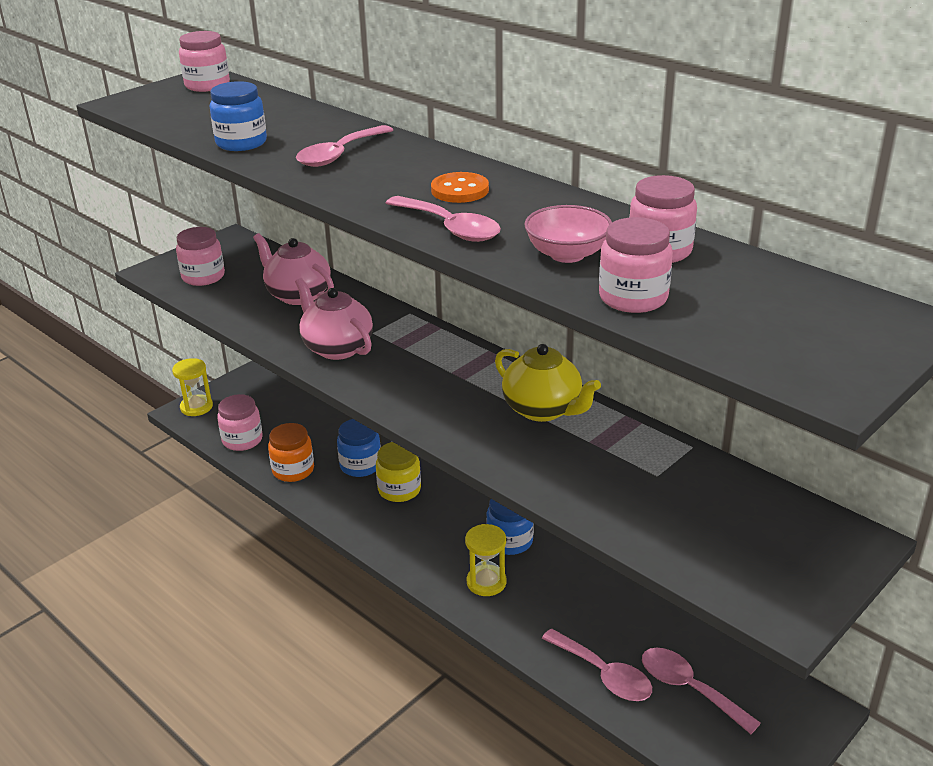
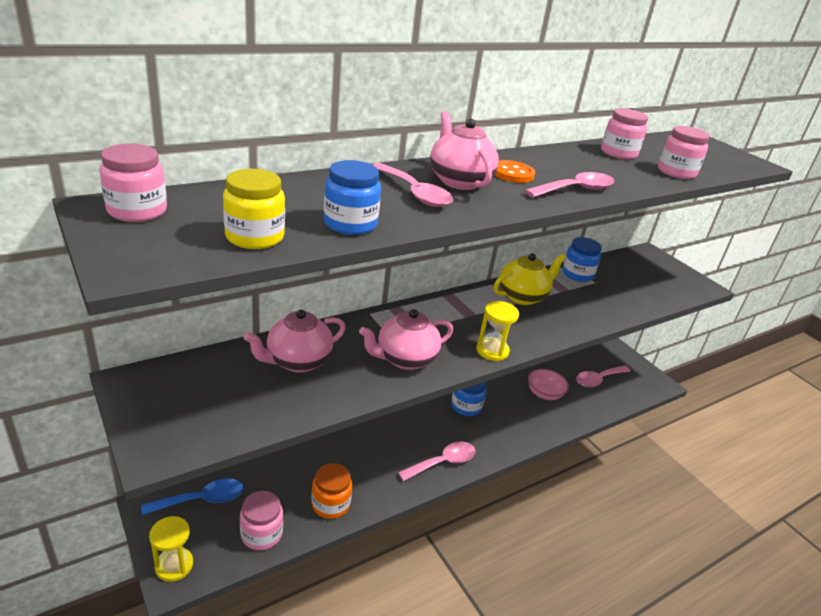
camera: 80 degrees left, 0 degrees up
(203, 277) = (206, 416): pink jar -> none
(269, 397) = (202, 500): none -> blue spoon
(360, 465) = (347, 459): blue jar -> blue jar (577, 274)
(398, 168) = (459, 181): none -> pink teapot
(399, 490) = (389, 444): yellow jar -> yellow jar (254, 237)
(486, 582) = (502, 428): yellow hourglass -> yellow hourglass (492, 351)
(567, 254) = (621, 172): pink bowl -> pink bowl (544, 394)
(604, 674) = (586, 405): pink spoon -> pink spoon (443, 462)

